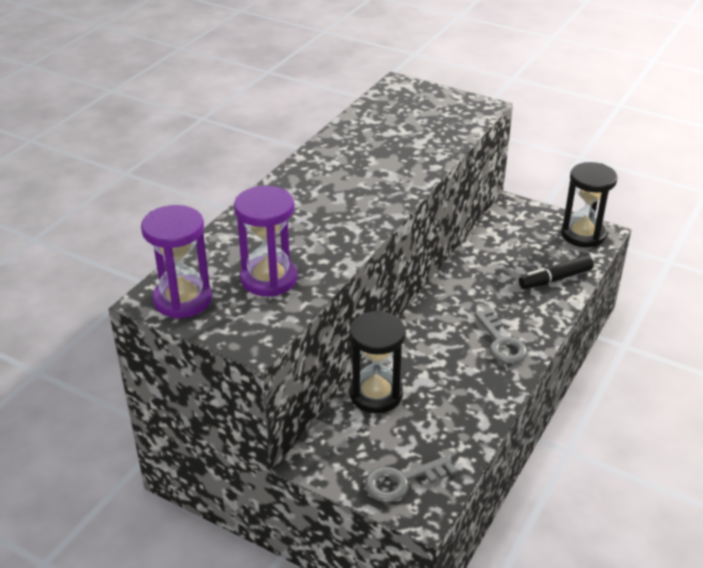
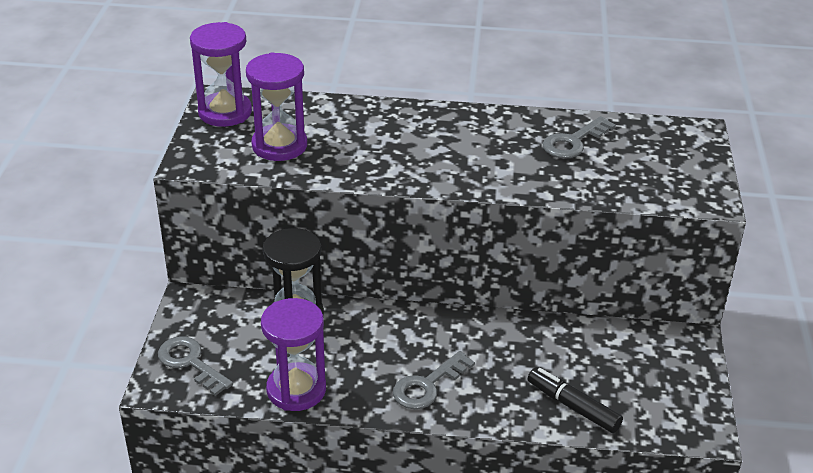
camera: 65 degrees right, 0 degrees up
(375, 135) = (573, 142): none -> grey key
(471, 419) = (296, 389): none -> purple hourglass
(583, 235) = (684, 414): black hourglass -> none

